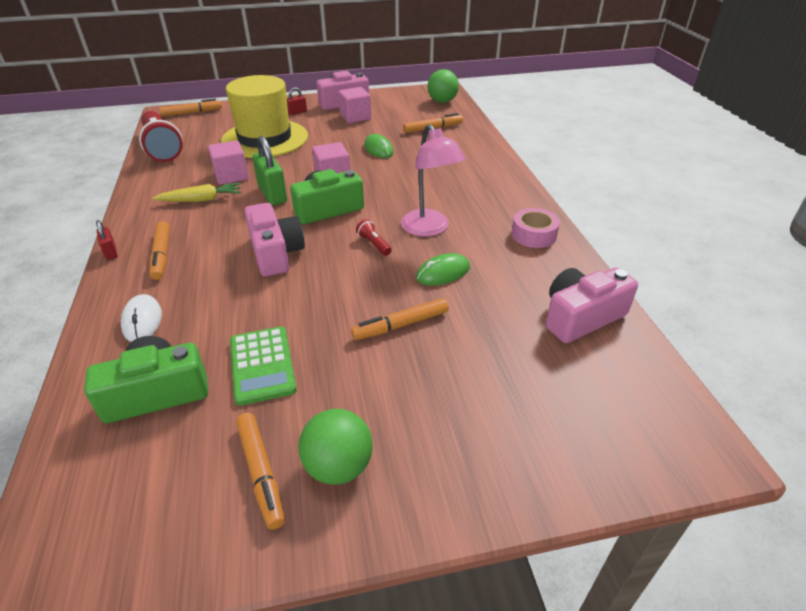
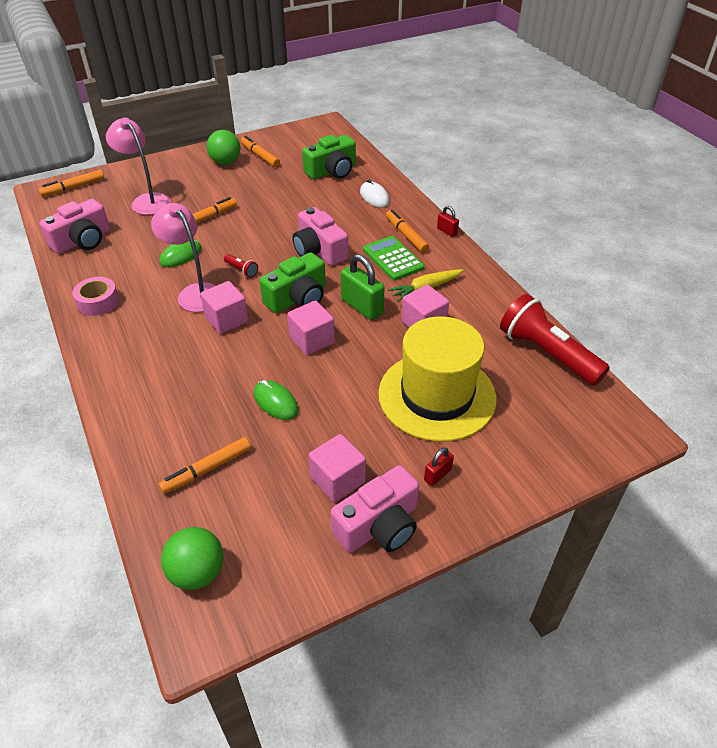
camera: 165 degrees right, 5 degrees up
(192, 113) = (595, 439): orange marker -> orange marker (73, 188)
(262, 365) = (284, 188): green calculator -> green calculator (393, 259)
(402, 202) = (227, 319): none -> pink cube
(497, 381) = (147, 201): none -> pink lamp

